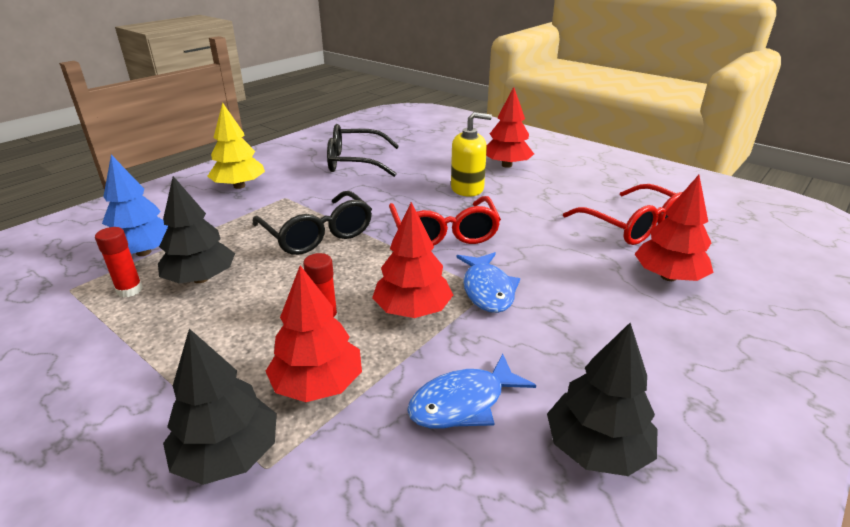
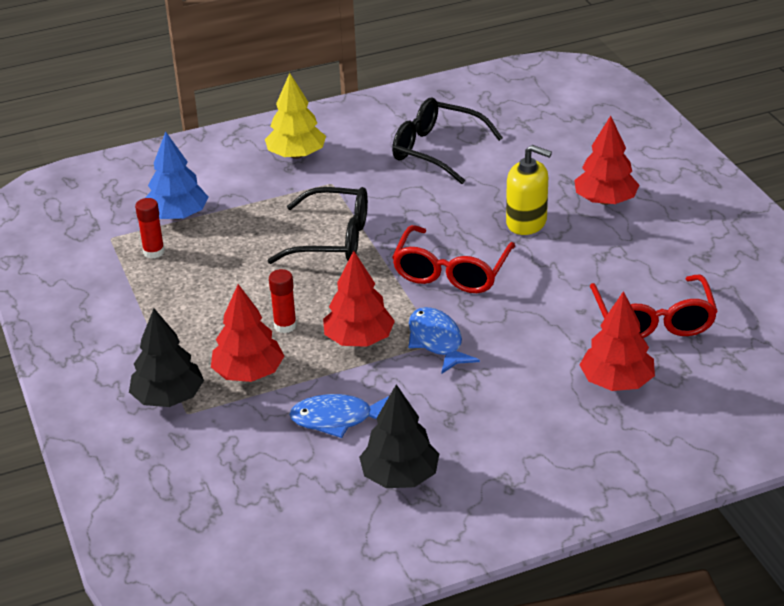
camera: 30 degrees right, 5 degrees up
(201, 278) = (211, 257): black tree -> none
(318, 235) = (333, 239): black glasses -> black glasses turned 75 degrees counterclockwise
(487, 290) = (437, 341): blue fish -> blue fish turned 135 degrees clockwise

